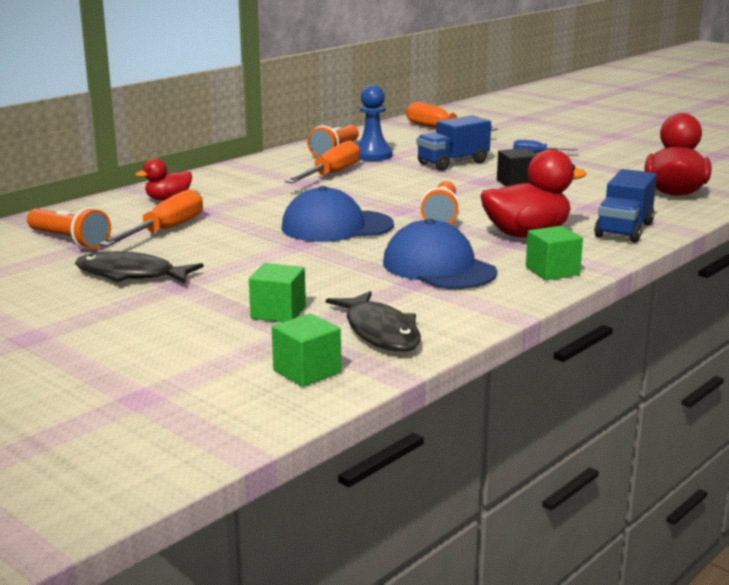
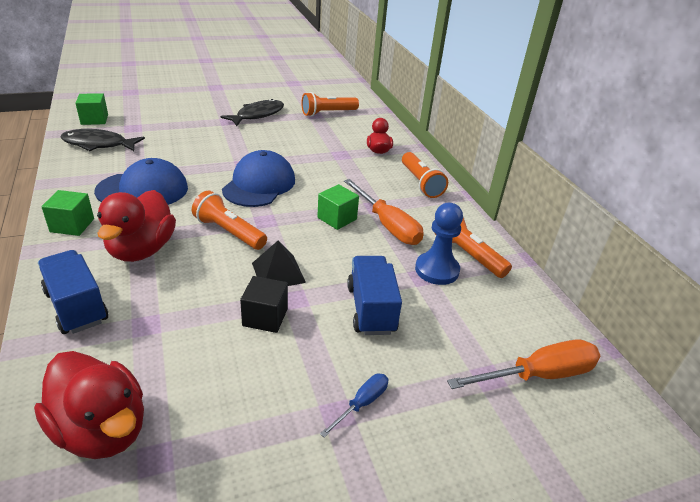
camera: 115 degrees right, 15 degrees up
(165, 230) = (316, 136): orange screwdriver -> none
(227, 176) = (420, 183): none -> orange flashlight
(278, 312) = (159, 131): green cube -> green cube (337, 218)
(463, 190) = (278, 272): none -> black pyramid

